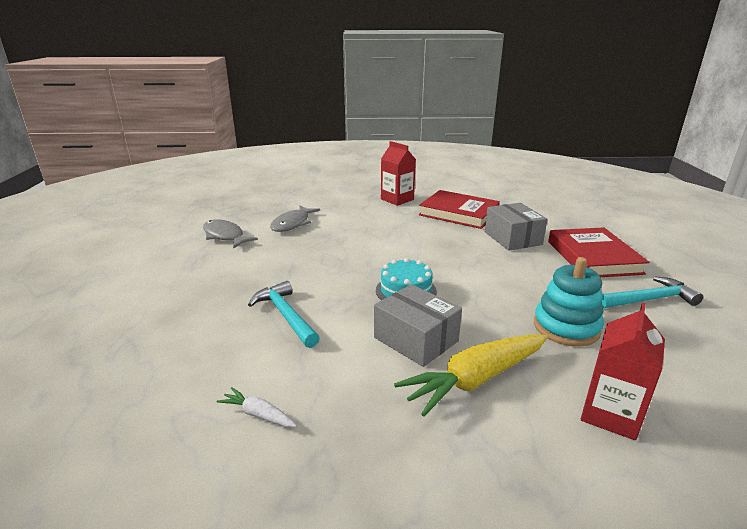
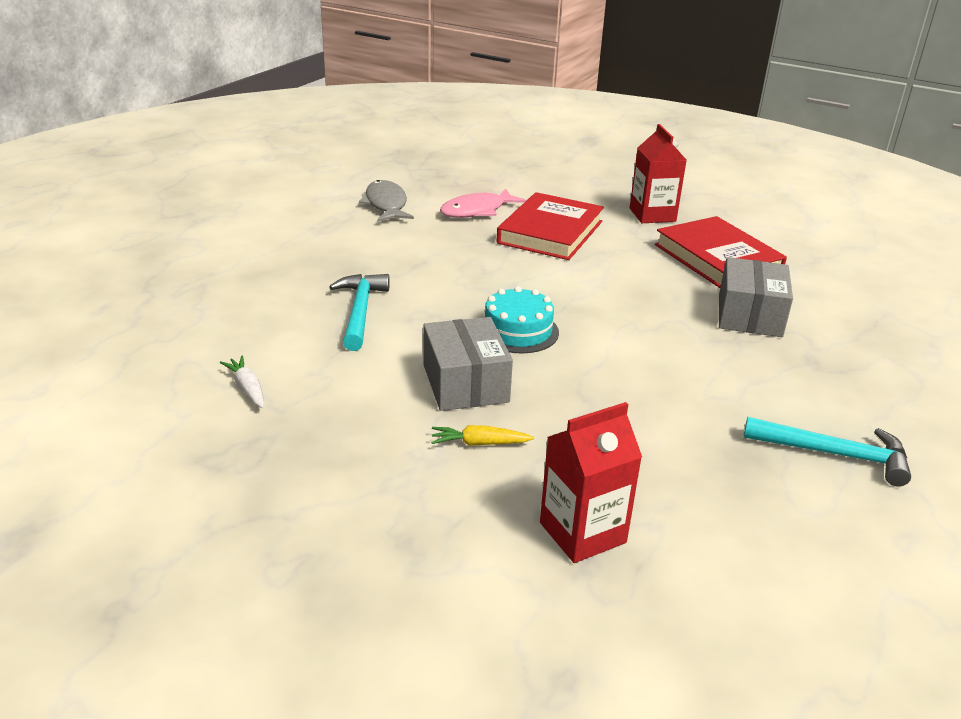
camera: 30 degrees right, 5 degrees up
(292, 224) = (477, 211): grey fish -> pink fish
(476, 379) = (479, 443): yellow carrot -> yellow carrot, size x0.46
(566, 327) = (661, 438): turquoise stacking toy -> none
(593, 257) = (838, 377): red book -> red book (550, 232)

